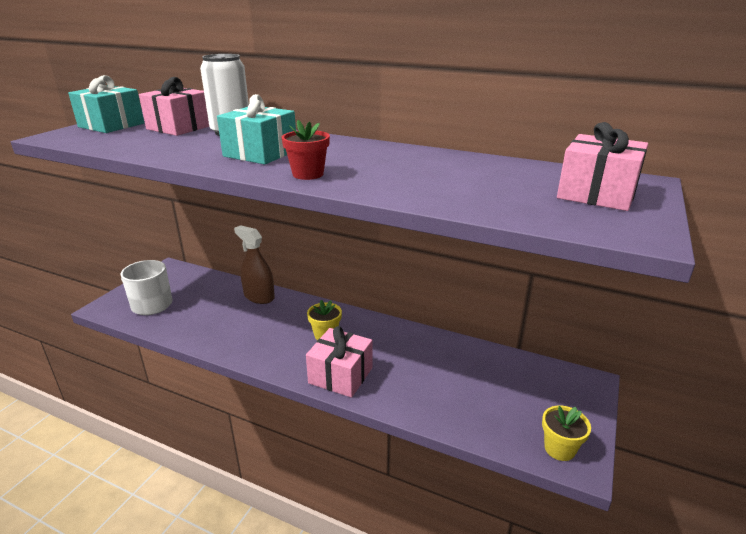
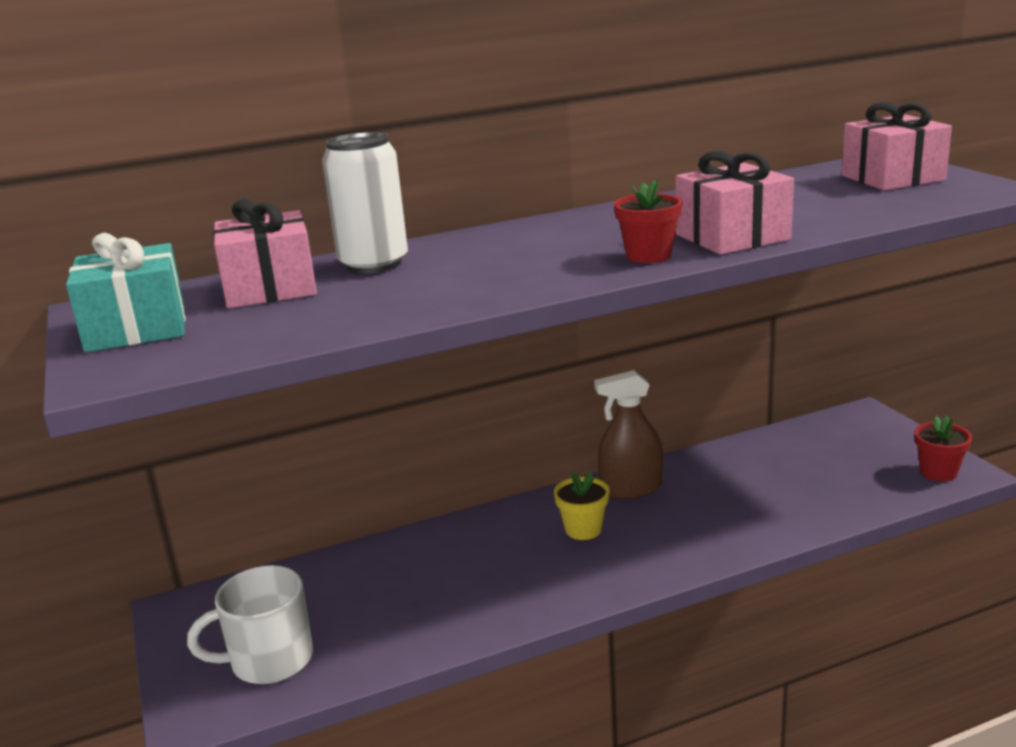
camera: 45 degrees left, 5 degrees down
(259, 296) = (410, 549): brown spray bottle -> brown spray bottle (631, 489)
(260, 153) = (516, 264): turquoise gift -> none
(340, 375) = (681, 549): pink gift -> pink gift (732, 237)
(559, 449) = (938, 472): yellow flower pot -> red flower pot

